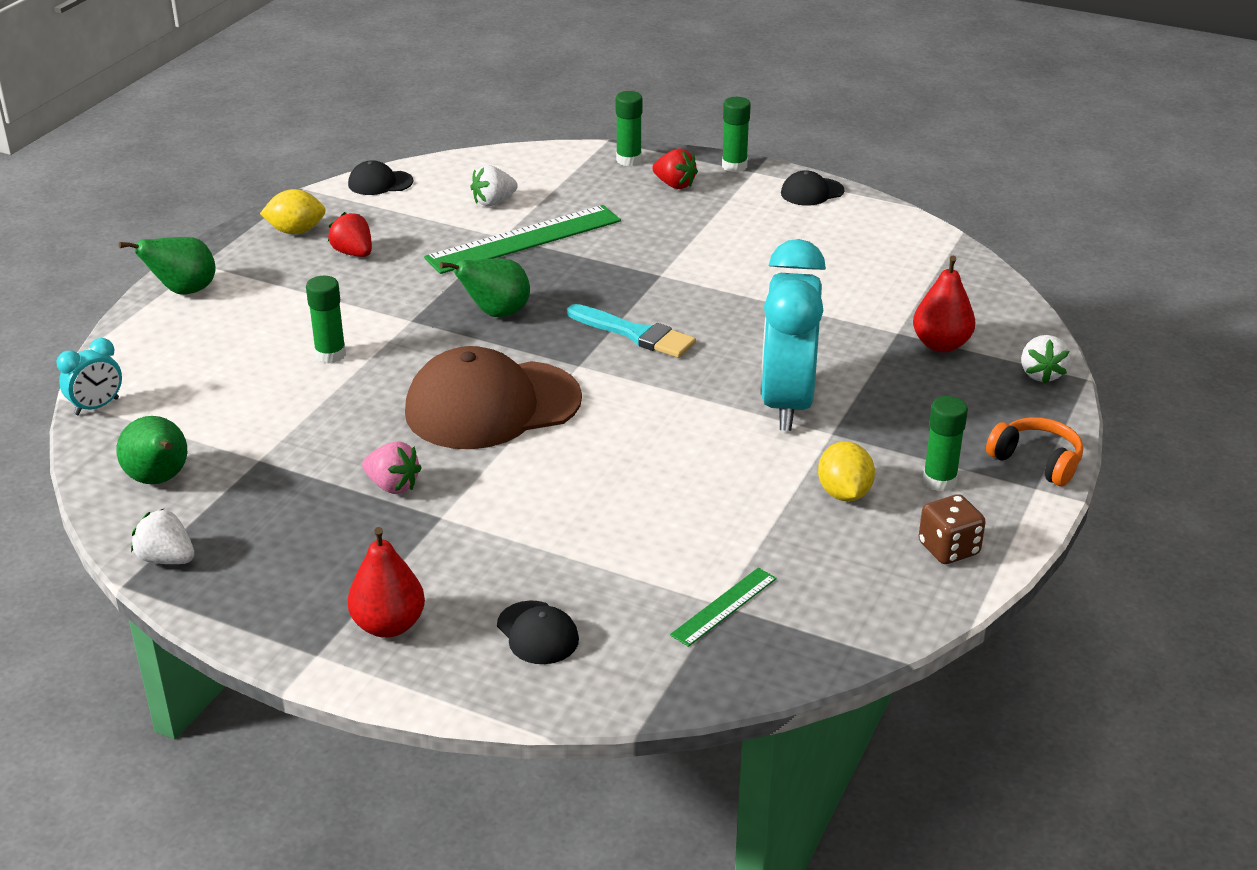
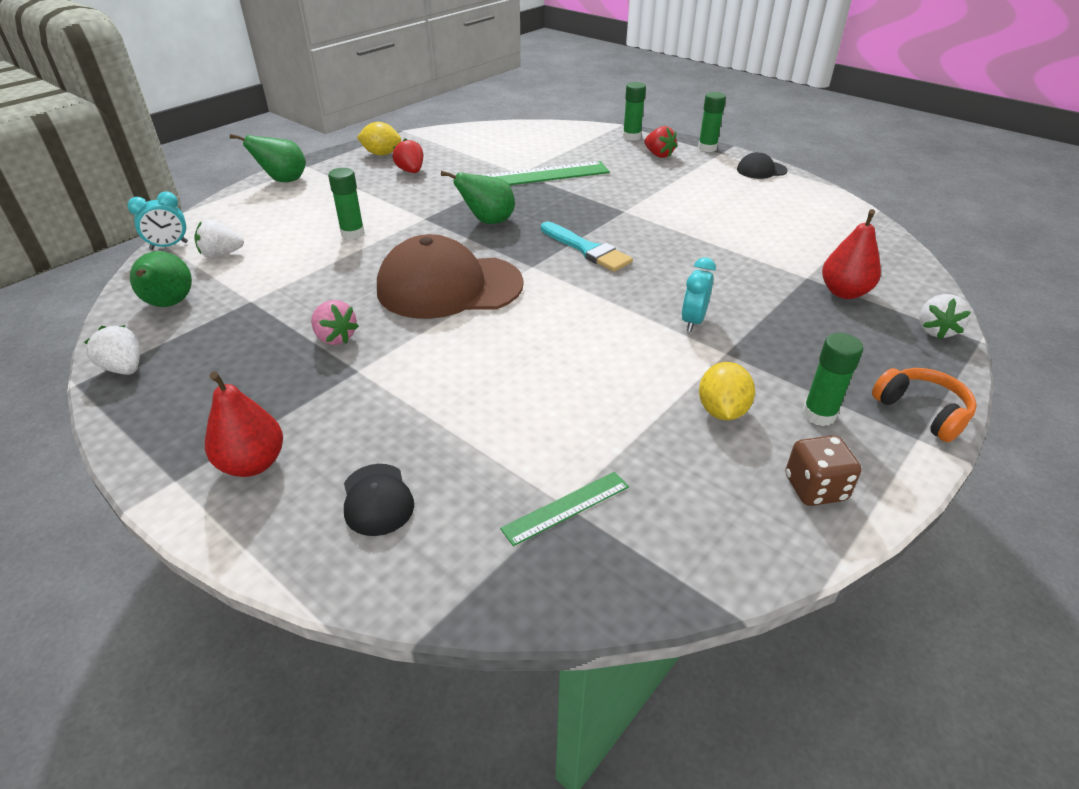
camera: 15 degrees right, 5 degrees up
(380, 183) = (454, 133): black cap -> none
(493, 202) = (524, 151): white strawberry -> white strawberry (221, 255)
(787, 404) = (693, 321): turquoise clock -> turquoise clock, size x0.44

